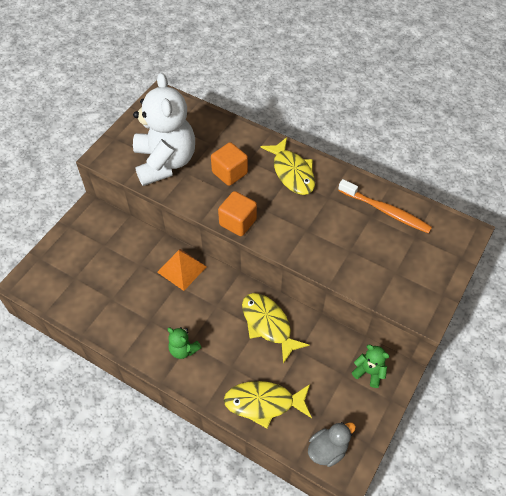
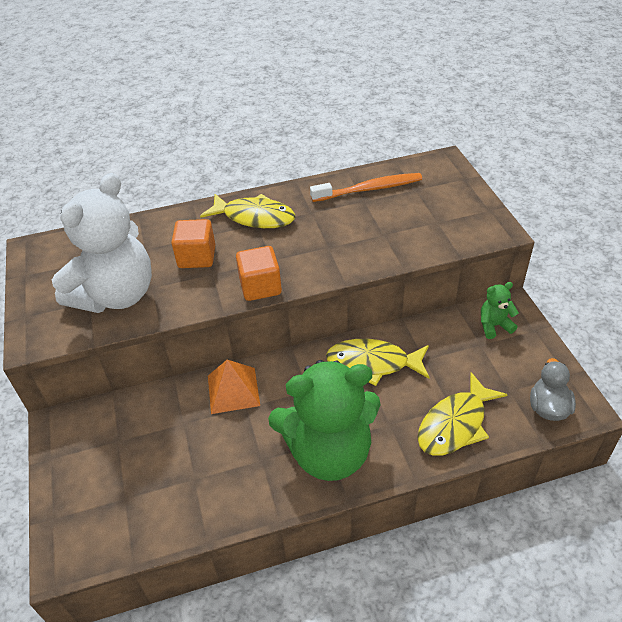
camera: 45 degrees left, 10 degrees down
(165, 162) = (116, 295): white teddy bear -> white teddy bear turned 90 degrees clockwise
(183, 349) = (329, 452): green teddy bear -> green teddy bear, size x2.39

